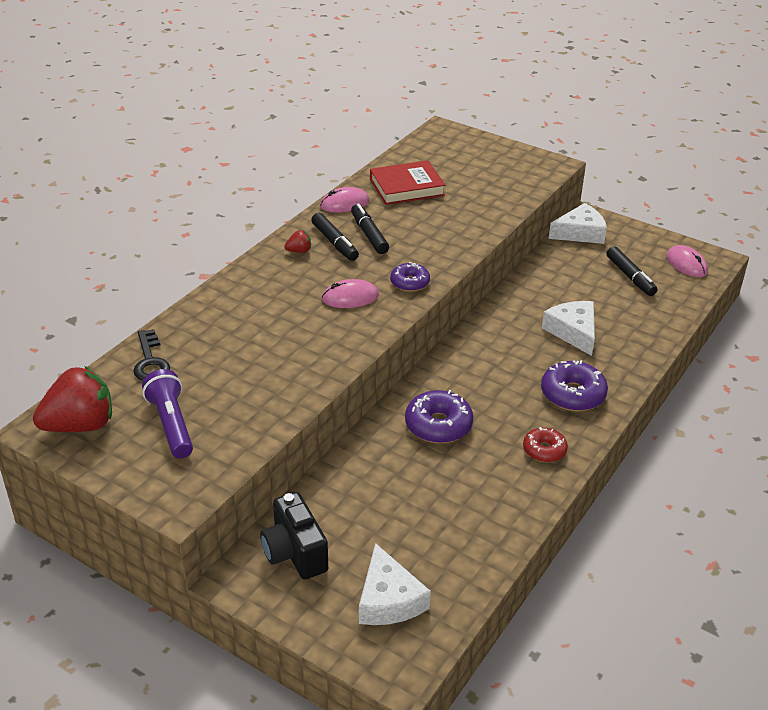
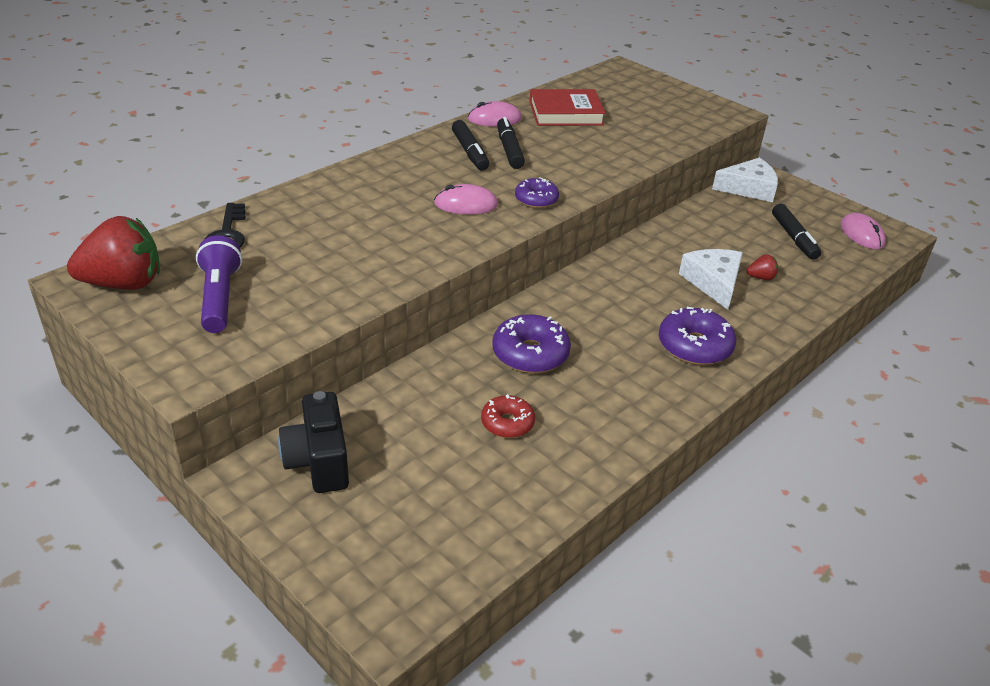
camera: 10 degrees right, 0 degrees up
(299, 251) = (429, 155): red strawberry -> red strawberry (761, 277)
(388, 599) = (406, 534): white cheese -> none
(544, 450) = (644, 400): red donut -> red donut (507, 423)

